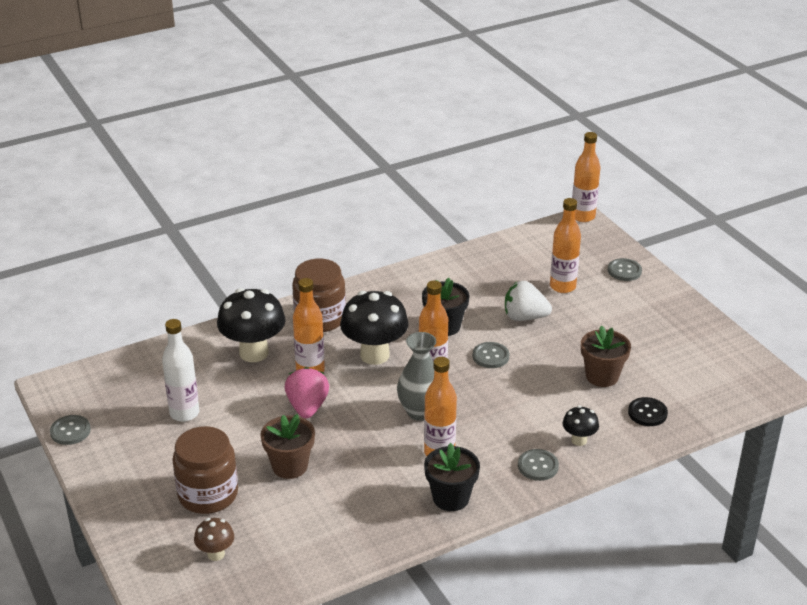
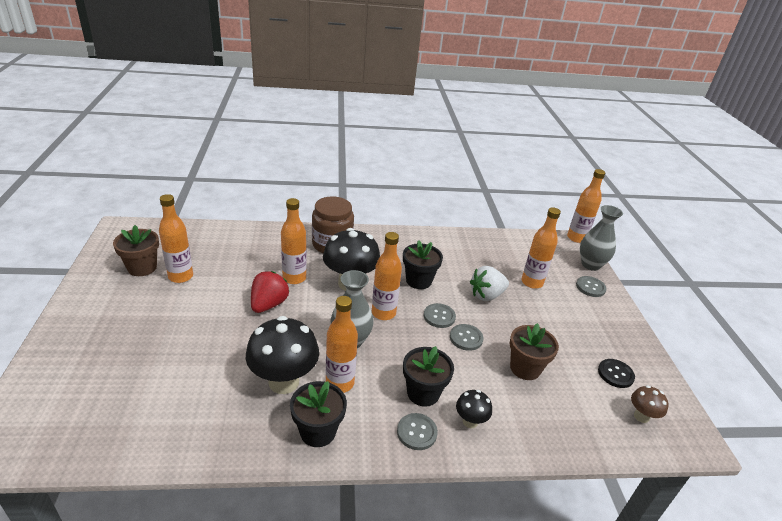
camera: 20 degrees right, 0 degrees up
(70, 431) = (97, 261): grey button -> grey button (466, 338)
(184, 413) = (181, 276): white bottle -> orange bottle
(208, 494) = (135, 345): brown jar -> none
(216, 554) = (89, 400): brown mushroom -> brown mushroom (641, 416)
(254, 353) = (266, 252): black mushroom -> black mushroom (284, 382)
(290, 466) = (214, 346): brown flower pot -> brown flower pot (142, 268)
(307, 407) = (268, 304): pink strawberry -> red strawberry
(522, 432) = (423, 393): none -> black flower pot
(524, 317) = (486, 295): white strawberry -> white strawberry turned 60 degrees counterclockwise
(613, 244) = (590, 265): none -> grey vase
(647, 413) = (550, 420): black button -> black button (615, 374)

